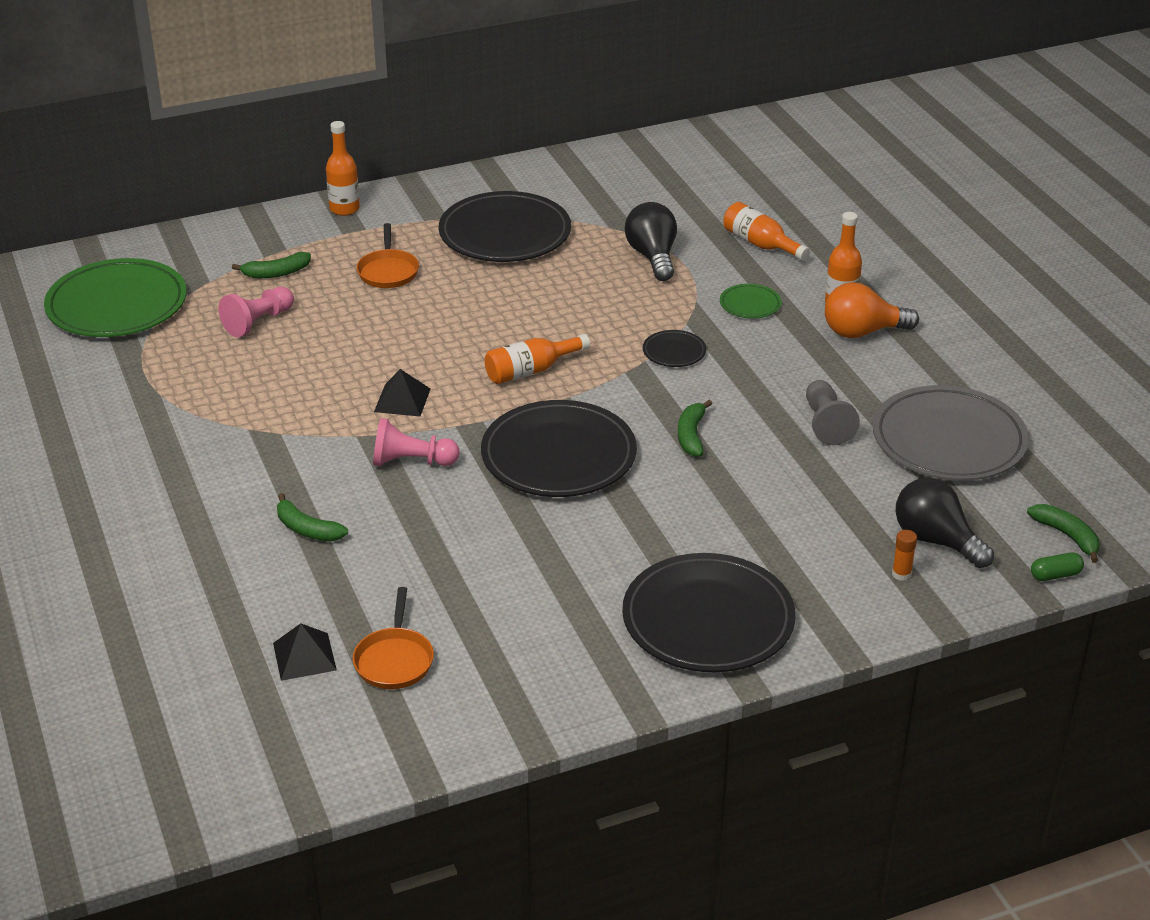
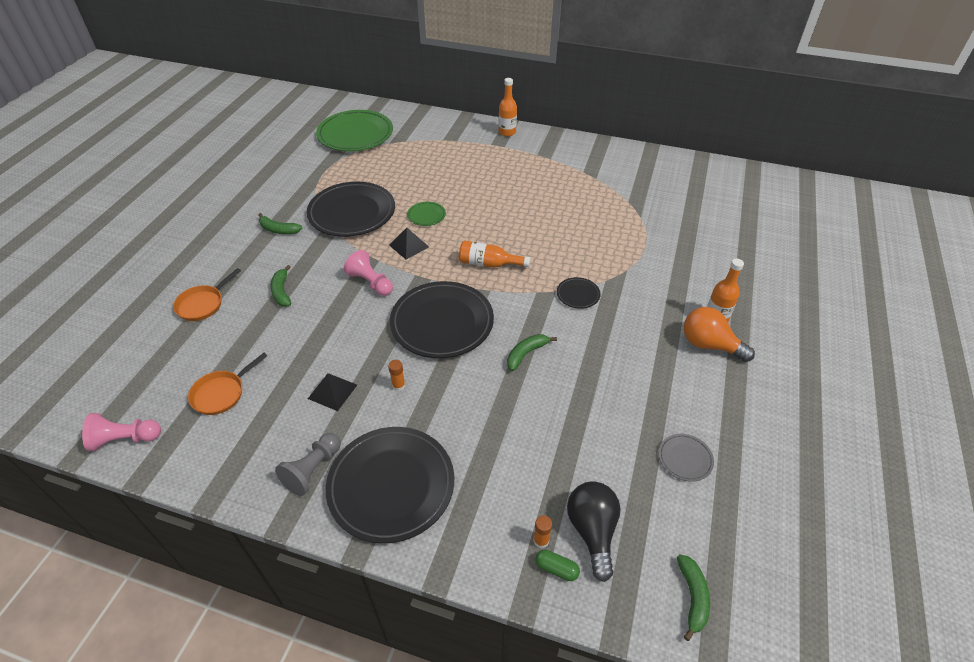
camera: 40 degrees right, 10 degrees up
(258, 322) = (399, 171): pink pawn -> pink pawn (125, 439)
(276, 273) = (437, 150): green banana -> green banana (278, 230)
(304, 656) = (191, 362): black pyramid -> black pyramid (332, 391)
(388, 271) = (487, 173): orange pan -> orange pan (203, 304)
(505, 234) = (568, 180): black plate -> black plate (352, 213)
(594, 538) = (398, 385): none -> orange glue stick
(652, 257) = (632, 230): black light bulb -> none
(750, 304) = (657, 288): green plate -> green plate (426, 215)
(760, 244) = (706, 253): orange bottle -> none
(826, 424) = (615, 395): grey pawn -> grey pawn (313, 470)
(949, 440) = (685, 458): grey plate -> grey plate, size x0.44
(1055, 575) = (648, 625): green capsule -> green capsule (556, 569)

